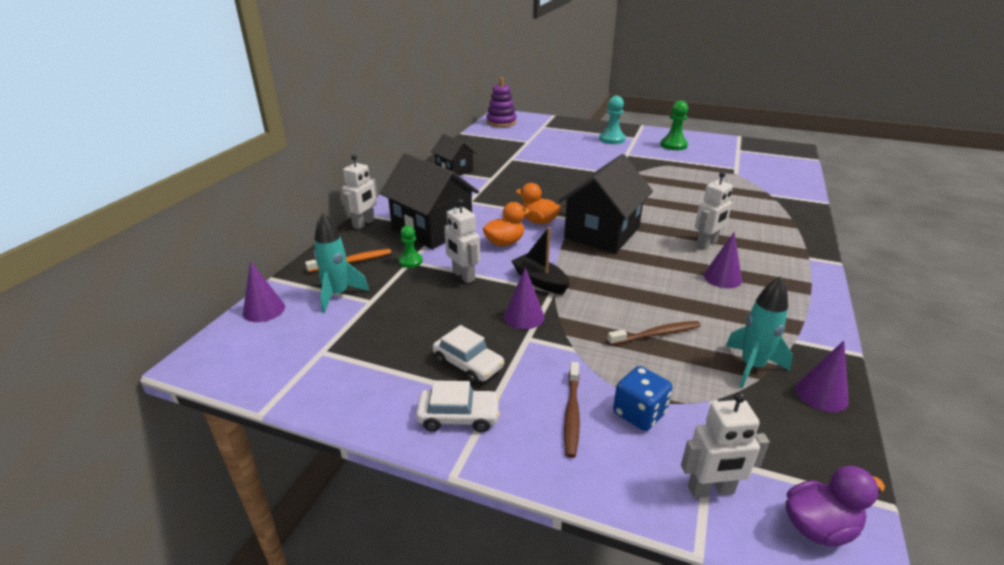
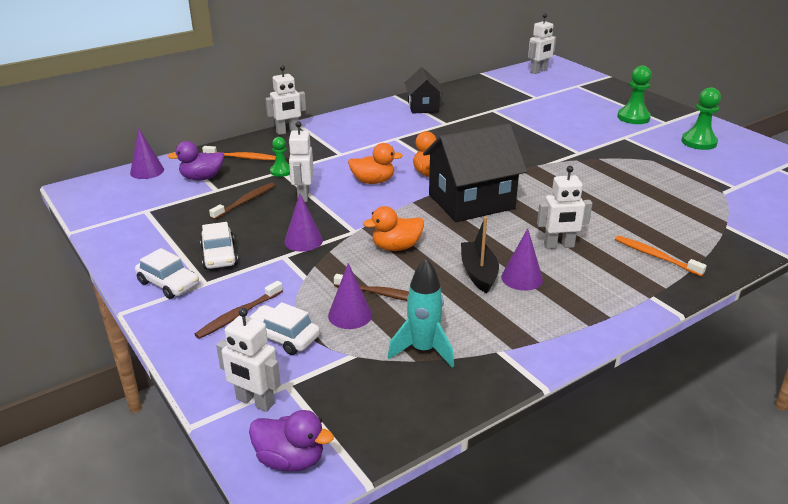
camera: 35 degrees right, 0 degrees up
(338, 295) = (202, 178): turquoise rocket -> purple duck
(417, 301) = (245, 201): none -> brown toothbrush
(432, 229) = (331, 152): black house -> none
(501, 122) = (539, 71): purple stacking toy -> white robot
(540, 281) = (355, 220): black boat -> black boat (478, 273)
(604, 290) = (396, 247): none -> orange duck
(612, 139) = (633, 117): turquoise pawn -> green pawn
(639, 413) = (283, 337): blue dice -> white car
(768, 229) = (655, 256): none -> orange toothbrush
(821, 394) = (448, 394): purple cone -> purple cone (350, 315)

